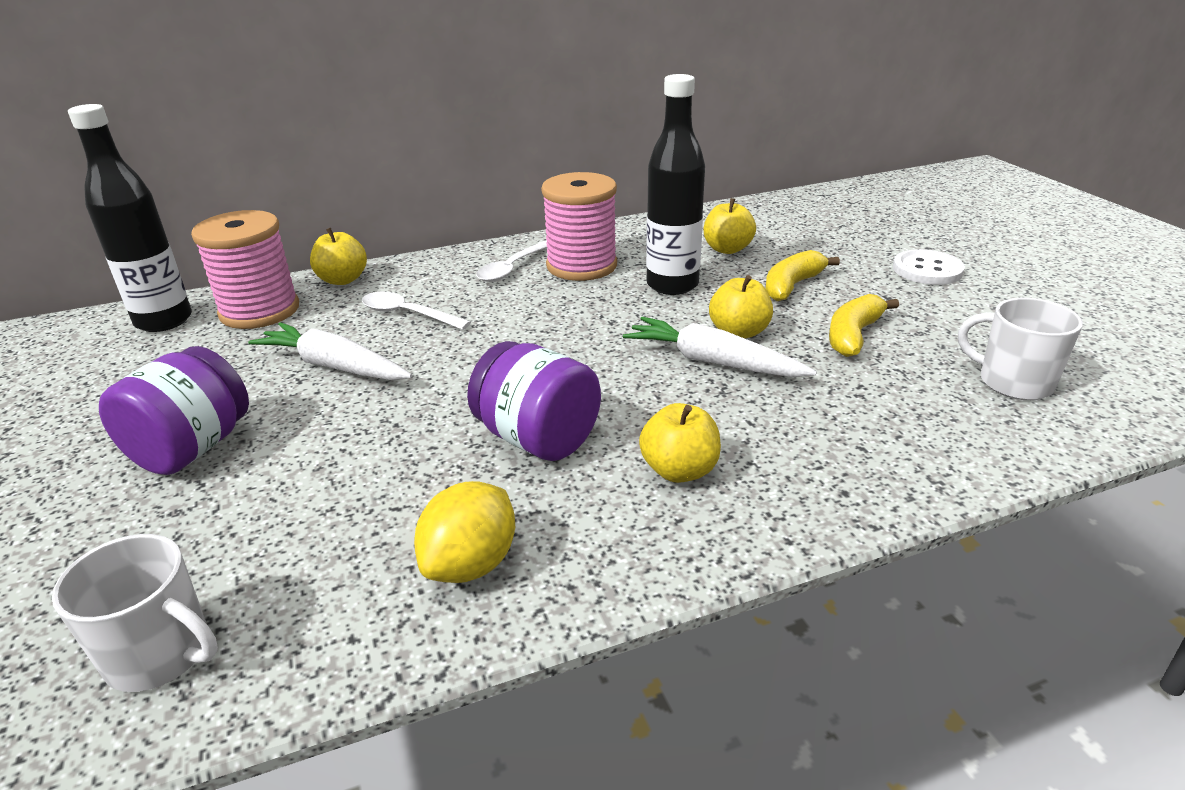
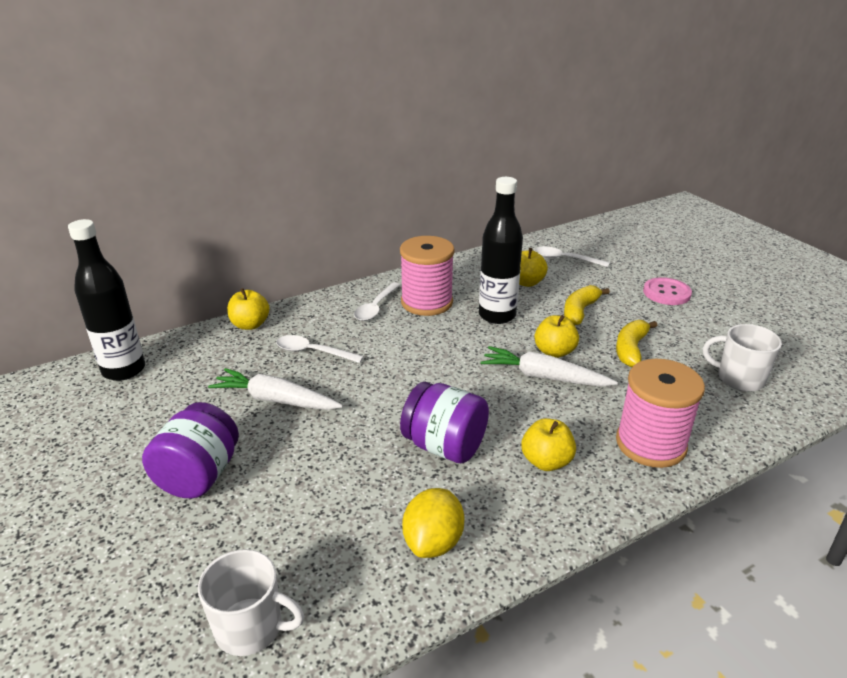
camera: 10 degrees left, 0 degrees up
(260, 311) = (197, 356): pink spool -> pink spool (650, 444)
(790, 225) = (565, 259): none -> white spoon
(927, 270) = (666, 293): white button -> pink button

